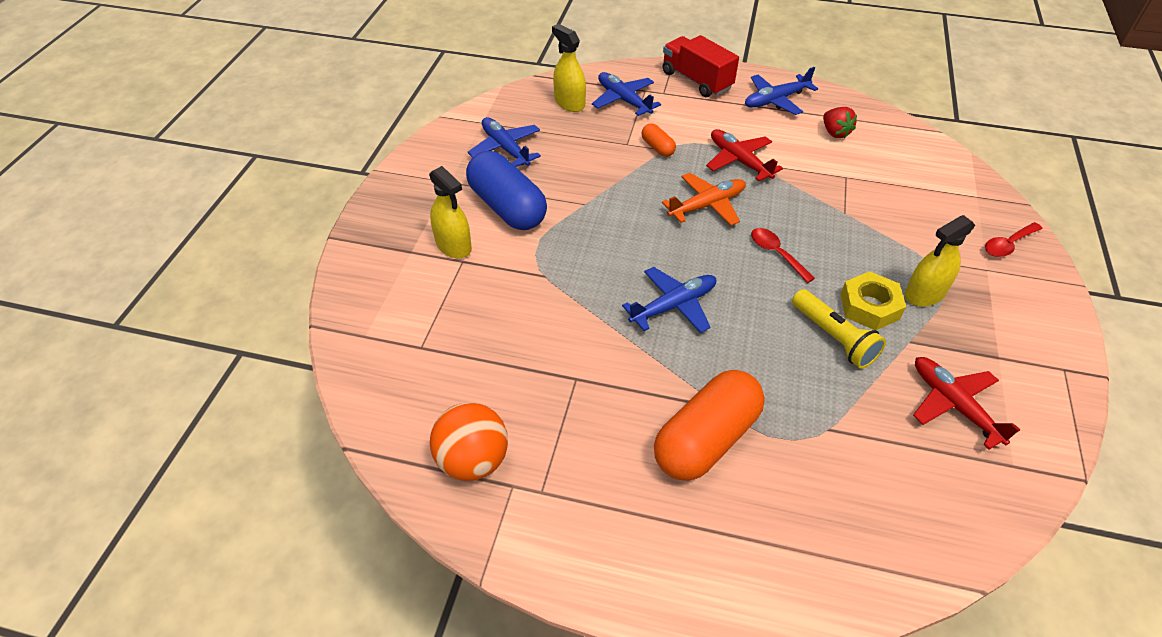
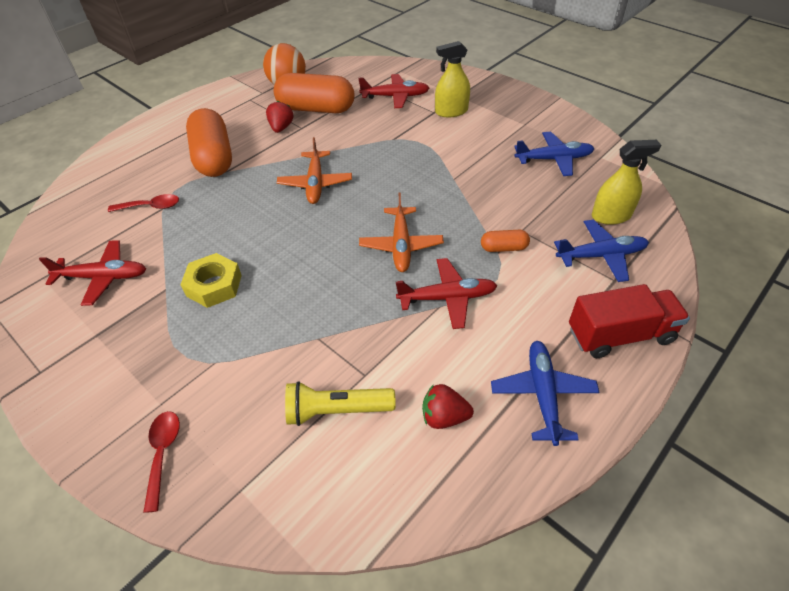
camera: 120 degrees right, 0 degrees up
(443, 312) = (395, 97): none -> red plane
(507, 207) = (476, 142): blue capsule -> none
(521, 385) = (316, 109): none -> orange capsule
(591, 401) = (281, 128): none -> red strawberry
(673, 306) = (315, 183): blue plane -> orange plane
(776, 253) = (313, 260): red spoon -> red spoon (151, 207)
(834, 337) = (212, 248): yellow flashlight -> yellow flashlight (337, 410)
(924, 294) = (188, 331): yellow spray bottle -> none

